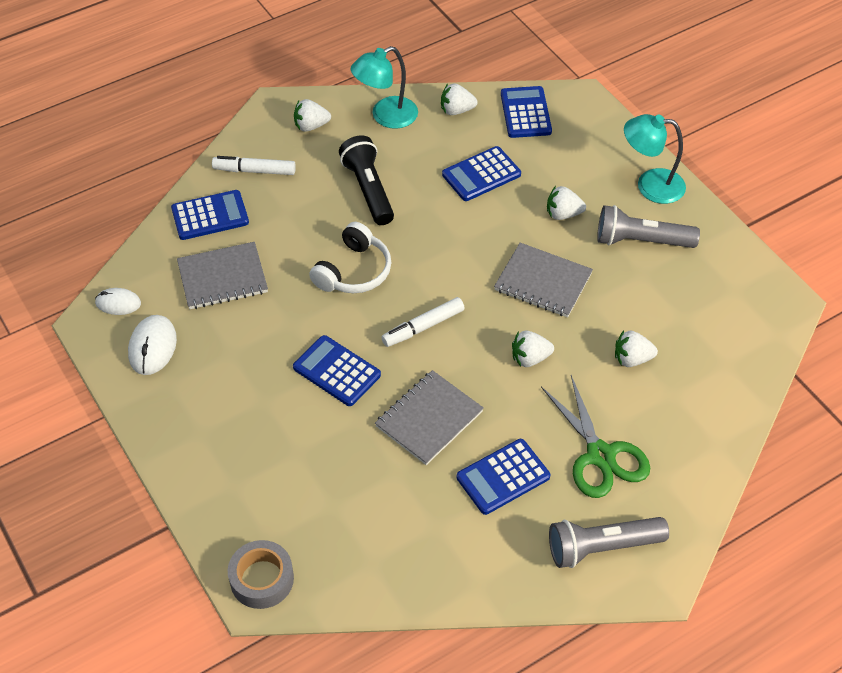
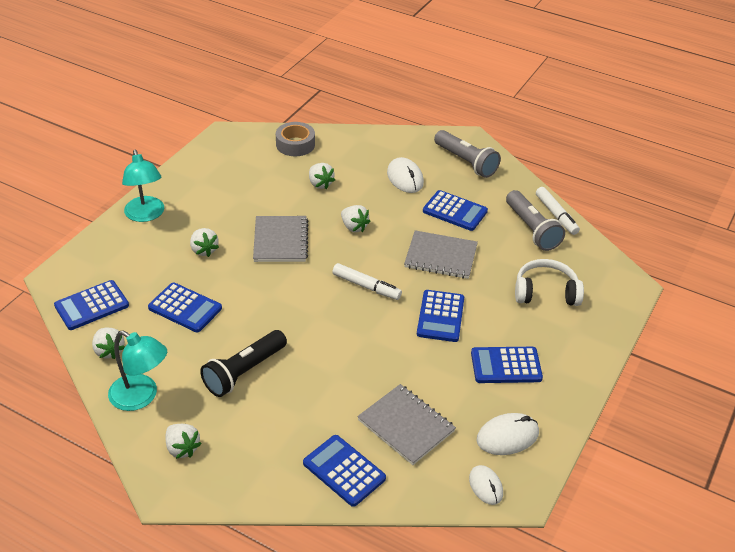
camera: 120 degrees left, 10 degrees down
(232, 393) = (506, 366): none -> blue calculator
(254, 171) = (267, 464): white marker -> white marker (556, 215)
(262, 579) = (619, 287): grey tape -> grey tape (295, 144)
(354, 271) = (340, 345): white headphones -> white headphones (546, 292)
(600, 455) = (405, 178): green scissors -> white mouse
(641, 241) = (208, 205): grey flashlight -> grey flashlight (532, 229)

